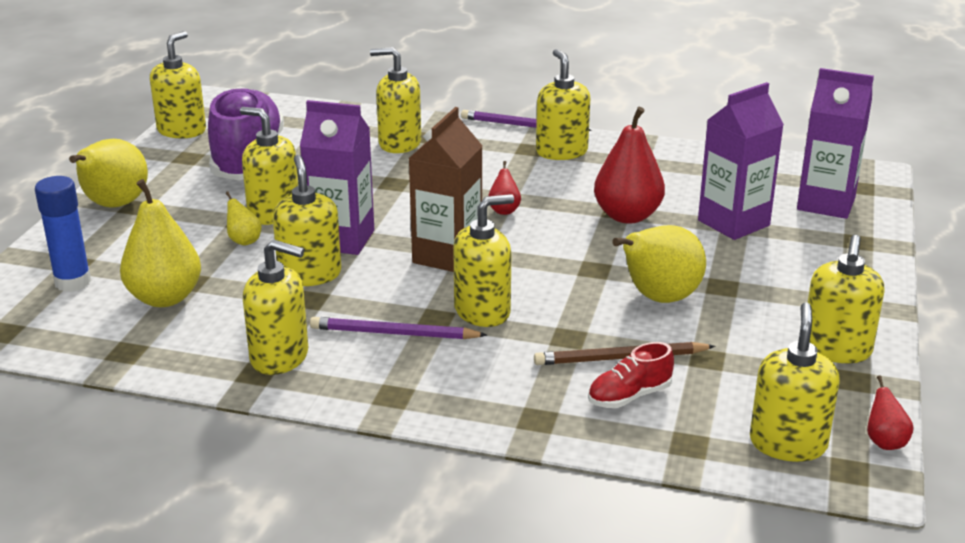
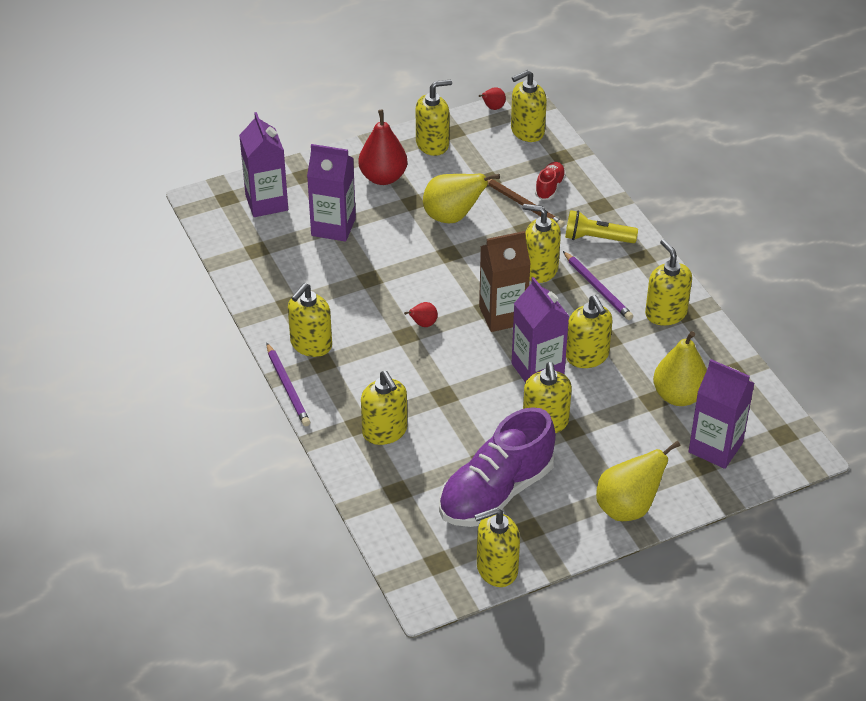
camera: 130 degrees left, 15 degrees up
(73, 282) = (715, 447): blue glue stick -> purple carton
(244, 241) = (589, 410): yellow pear -> none
(310, 274) = (587, 356): yellow soap dispenser -> yellow soap dispenser turned 60 degrees counterclockwise
(477, 379) = (596, 238): none -> yellow flashlight
(627, 216) = (372, 271): red pear -> red pear (383, 177)
(629, 396) = (549, 187): red shoe -> red shoe turned 90 degrees counterclockwise

